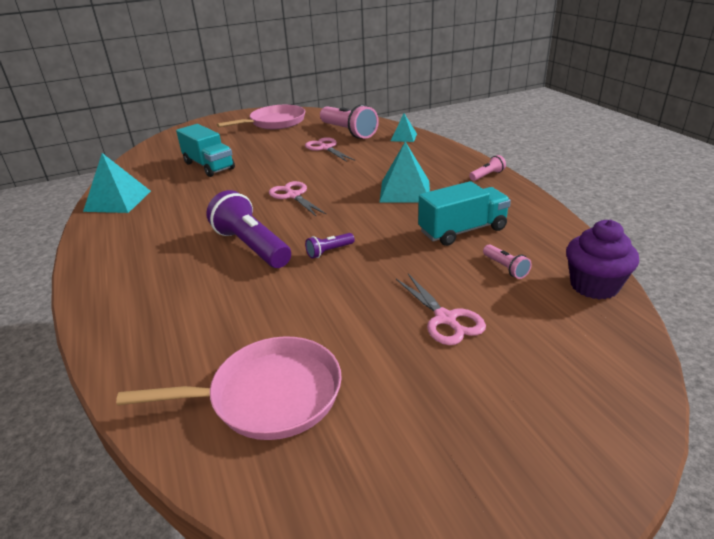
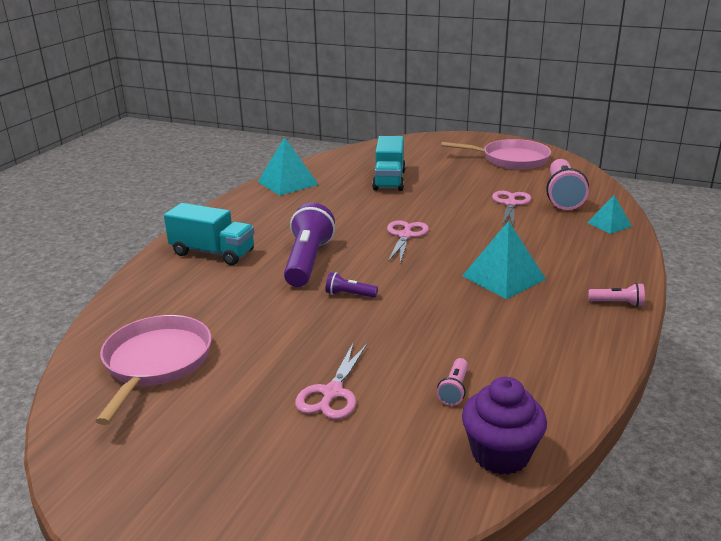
camera: 45 degrees right, 5 degrees down
(268, 396) = (156, 362): pink pan -> pink pan turned 120 degrees counterclockwise
(462, 231) = (483, 339): turquoise truck -> turquoise truck (212, 253)

